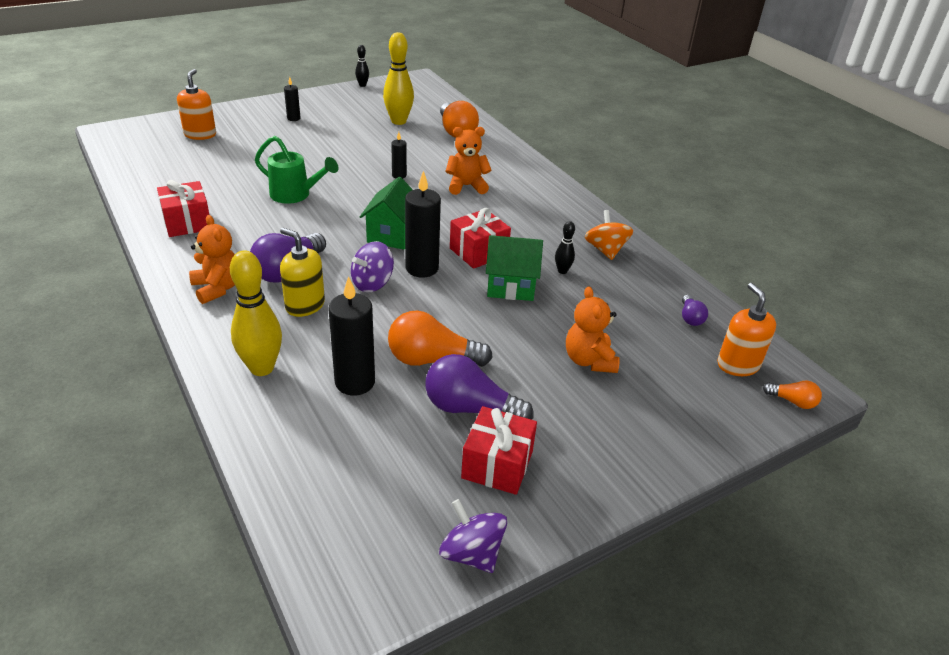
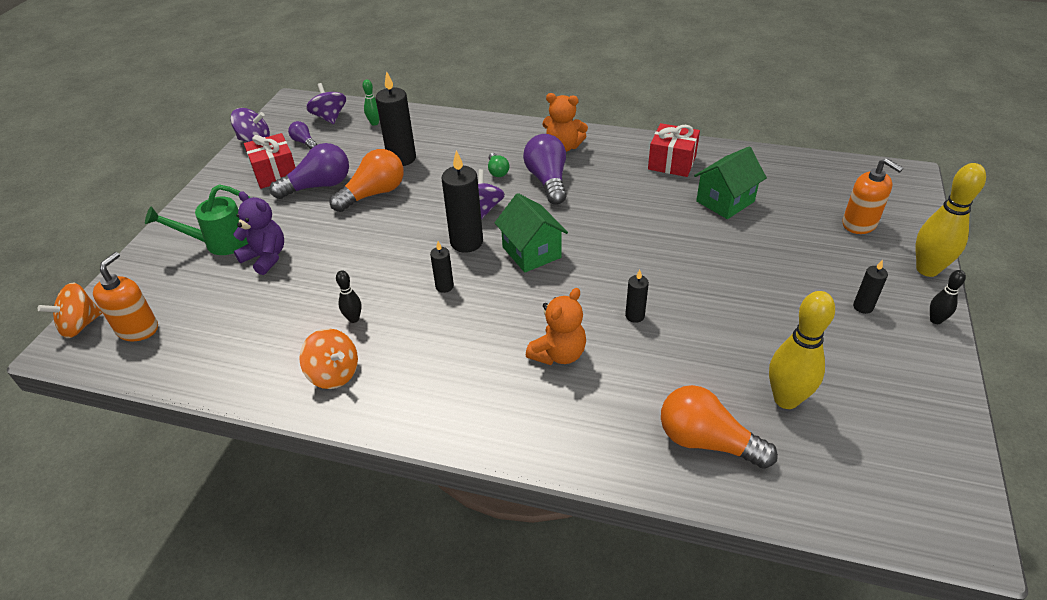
camera: 140 degrees right, 5 degrees up
(262, 368) = (461, 135): yellow bowling pin -> yellow bowling pin (927, 269)
(295, 195) = (663, 230): green watering can -> green watering can (220, 243)
(305, 305) = (497, 171): yellow soap dispenser -> green light bulb
(308, 461) = (374, 123): none -> green bowling pin
(340, 521) = (329, 117): none -> purple spinning top
(362, 85) = (961, 436): black bowling pin -> black bowling pin (935, 320)
(478, 252) = (444, 286): red gift -> black candle
(511, 286) = (381, 274): green house -> green house (725, 201)
(589, 360) = (266, 257): orange teddy bear -> purple teddy bear
(690, 318) = (200, 349): purple light bulb -> purple light bulb (304, 142)
(738, 365) = (138, 329): orange soap dispenser -> orange soap dispenser turned 105 degrees counterclockwise
(792, 401) = (80, 325): orange light bulb -> orange spinning top

